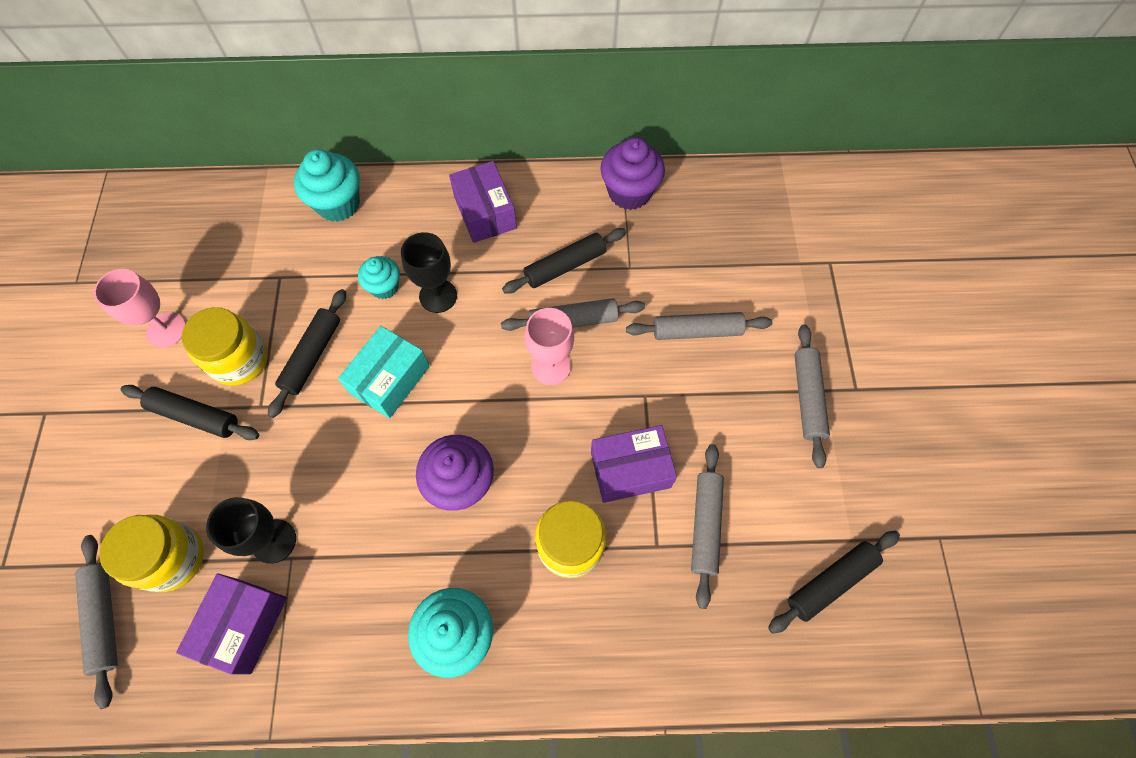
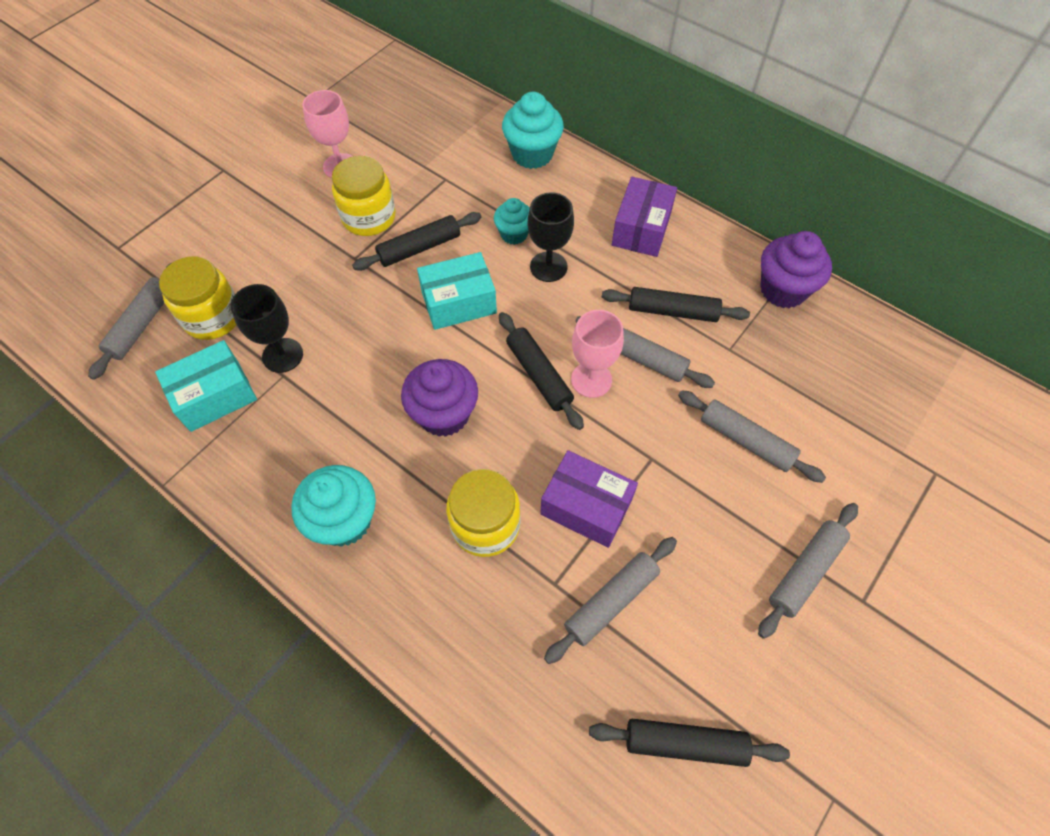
camera: 40 degrees right, 5 degrees down
(195, 416) = (308, 235): black rolling pin -> black rolling pin (538, 375)
(243, 625) = (215, 396): purple box -> turquoise box

